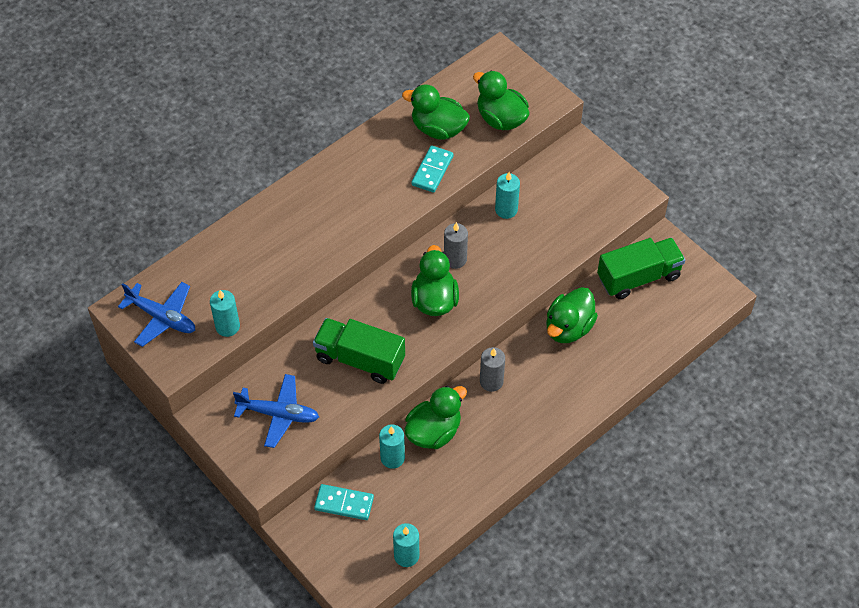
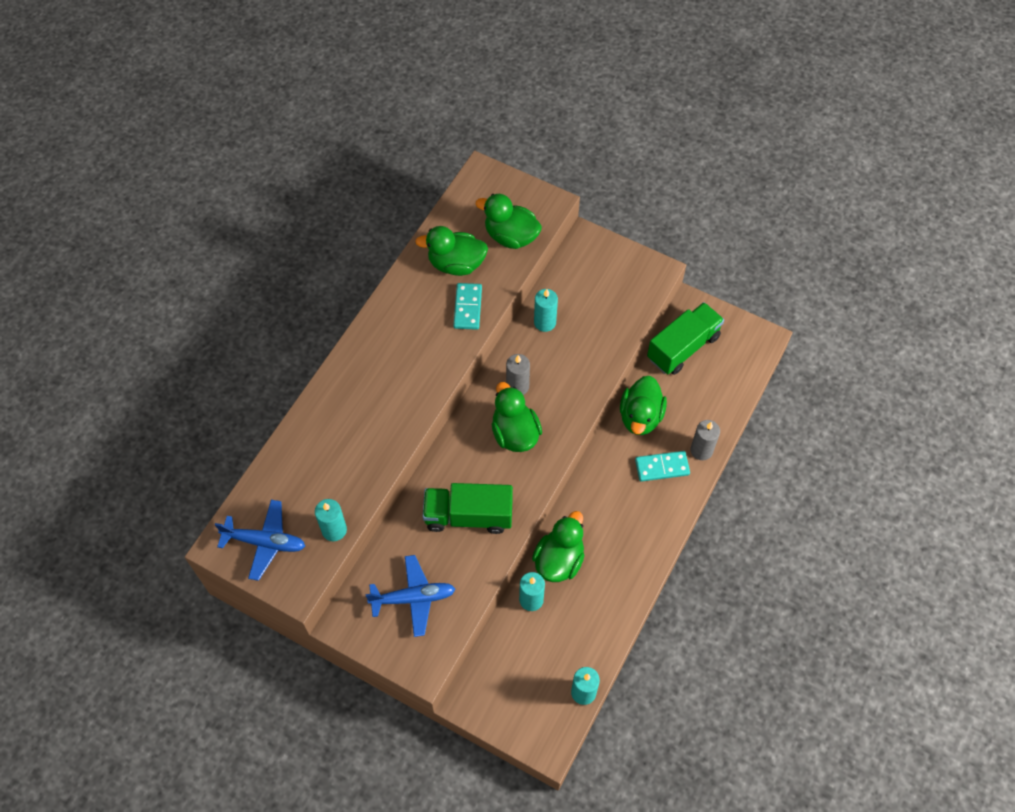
camera: 20 degrees left, 5 degrees up
(344, 503) = (504, 661): turquoise domino -> turquoise domino (662, 467)
(491, 381) = (592, 492): grey candle -> grey candle (701, 450)

